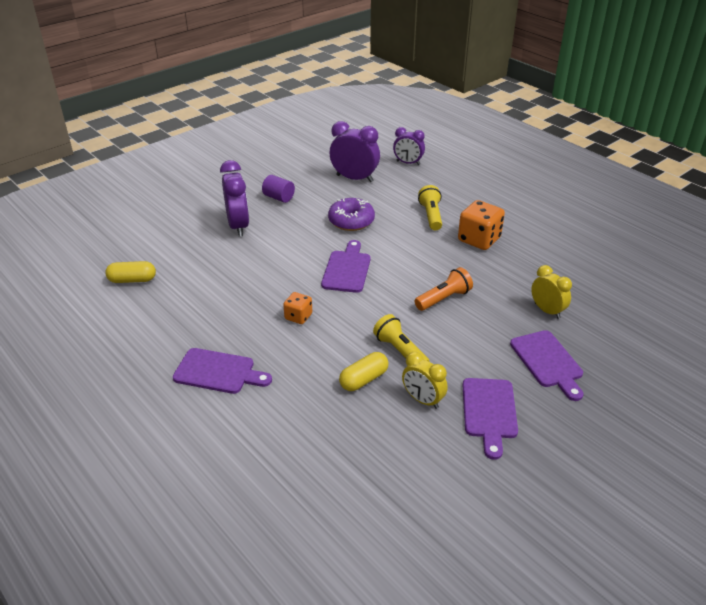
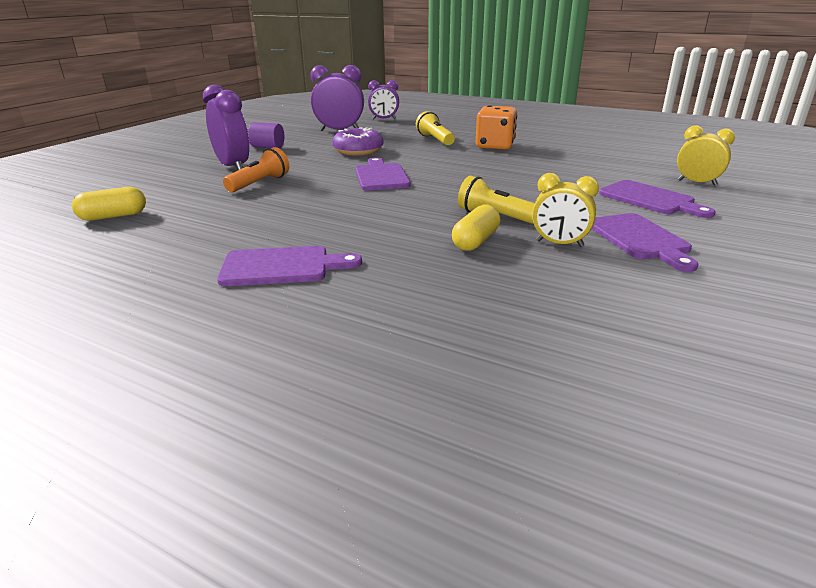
camera: 20 degrees left, 10 degrees down
(298, 316) = (353, 211): orange dice -> none
(443, 299) = (501, 179): orange flashlight -> orange flashlight (259, 183)
(547, 311) = (607, 172): yellow clock -> yellow clock (697, 183)

